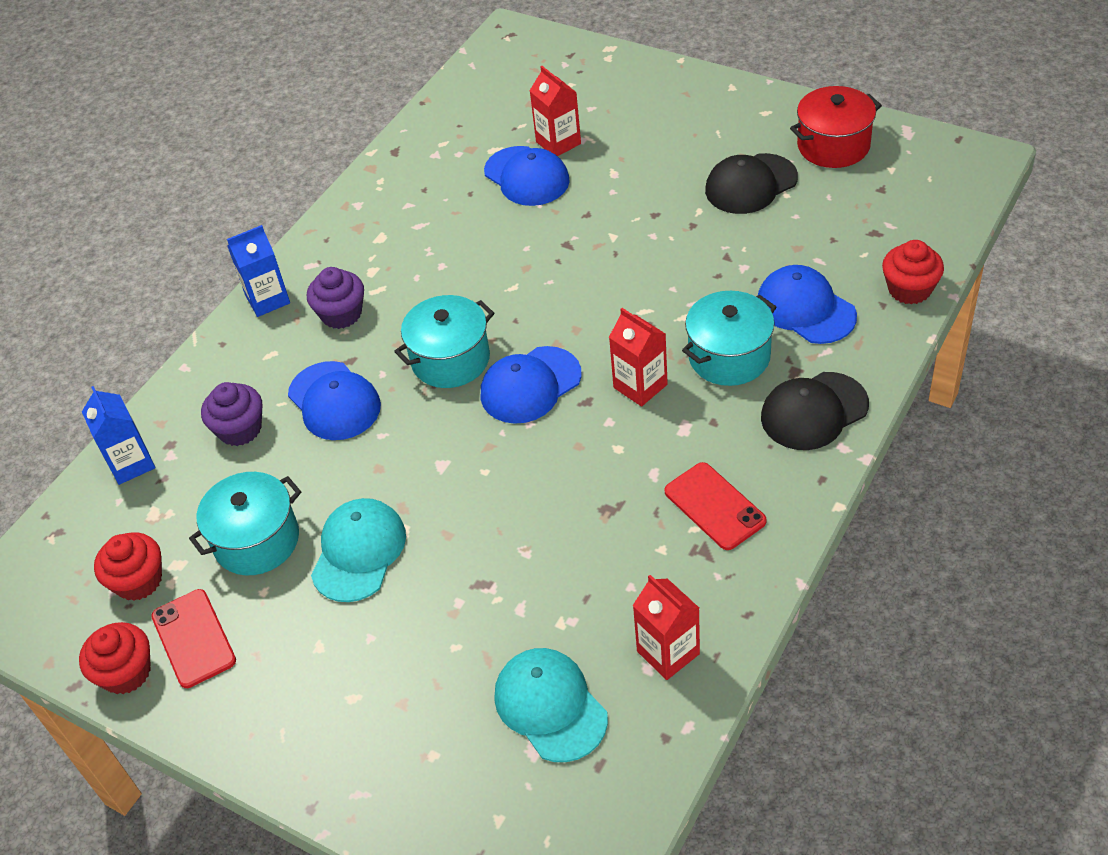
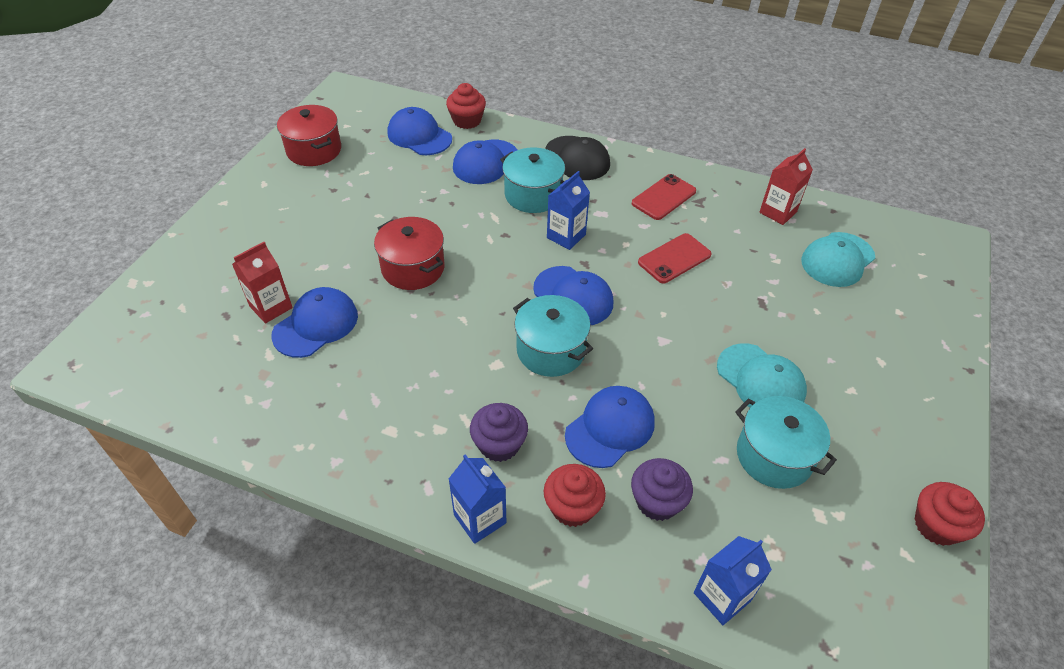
camera: 105 degrees left, 0 degrees up
(138, 581) = (848, 544): red cupcake -> red cupcake (572, 507)
(193, 638) = (883, 480): red phone -> red phone (674, 258)
(359, 552) = (760, 380): turquoise cap -> turquoise cap turned 135 degrees counterclockwise
(600, 244) = (413, 268): none -> red pot
(640, 386) = (566, 236): red carton -> blue carton
(750, 184) = (351, 189): black cap -> none
(868, 240) = (419, 136): none -> blue cap

